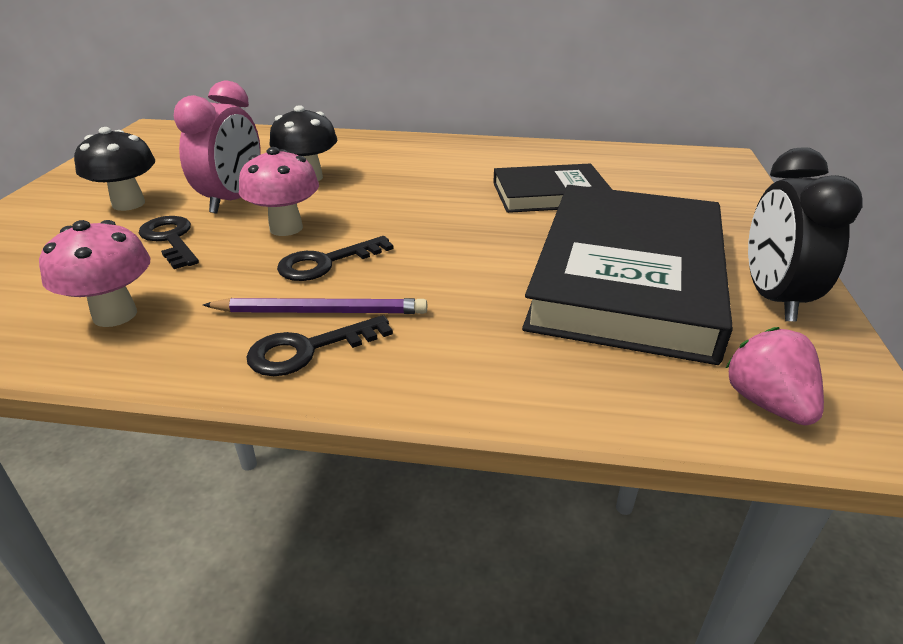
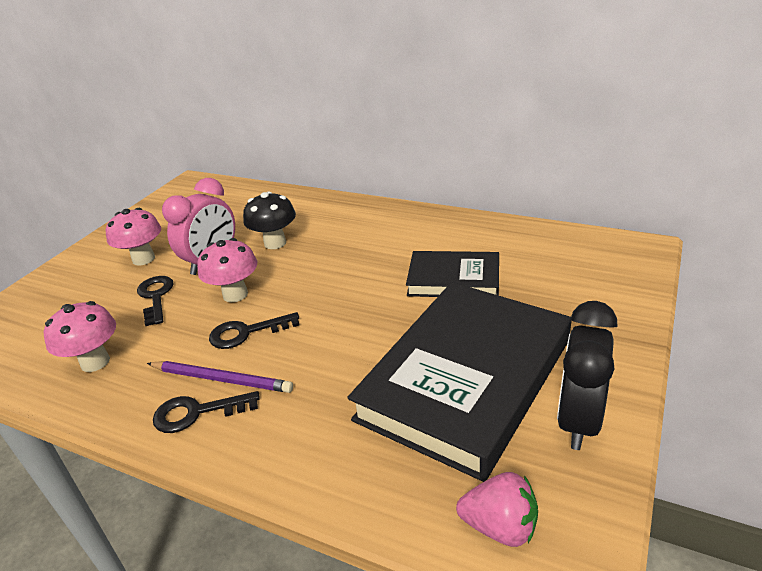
camera: 20 degrees right, 0 degrees up
(128, 204) = (143, 259): black mushroom -> pink mushroom
(767, 403) = (500, 526): pink strawberry -> pink strawberry turned 105 degrees clockwise

